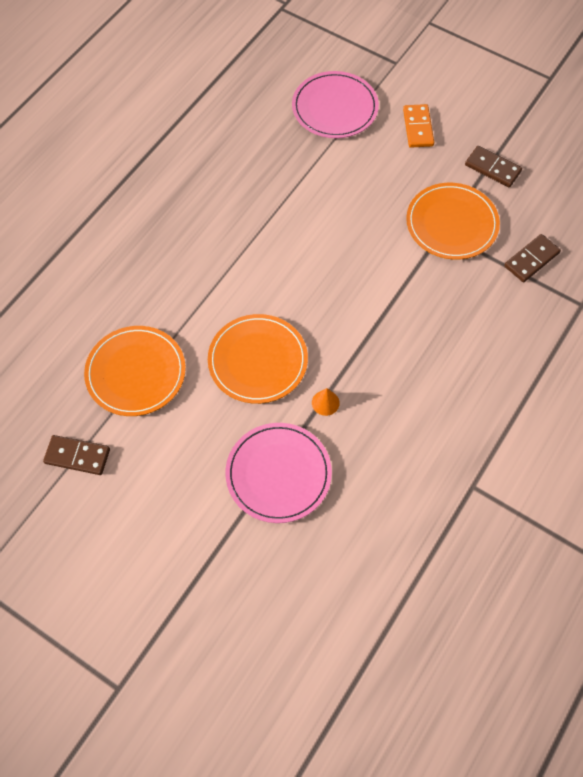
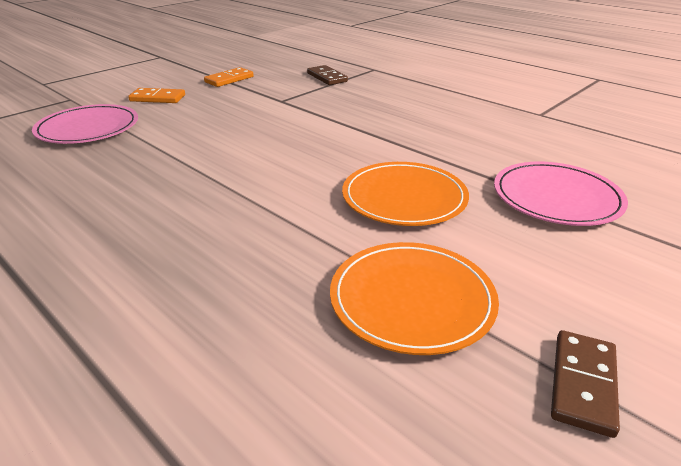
camera: 80 degrees left, 30 degrees down
(325, 402) = (461, 164): orange cone -> none
(452, 223) = (275, 97): orange plate -> none
(492, 168) = (229, 79): brown domino -> orange domino

